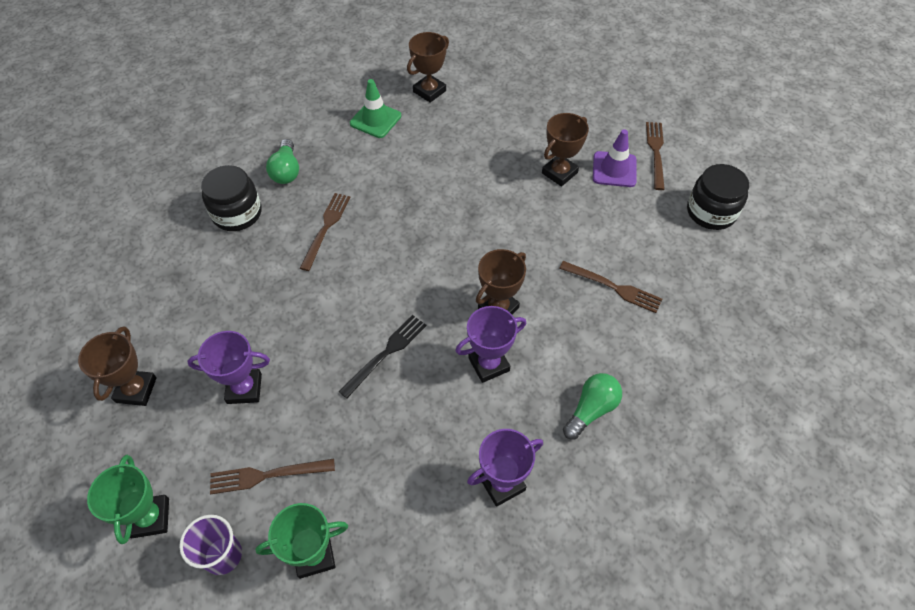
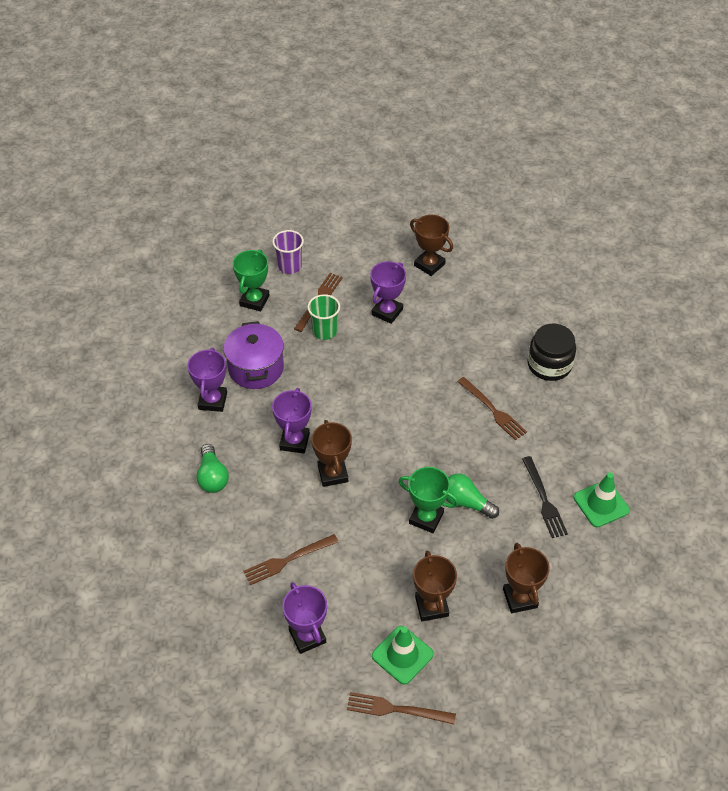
camera: 125 degrees right, 5 degrees down
(150, 518) = (338, 246): green trophy -> green trophy (426, 518)
(286, 171) = (576, 413): green light bulb -> green light bulb (466, 502)
(316, 435) = (324, 331): none -> green cup
(386, 353) = (352, 391): black fork -> black fork (544, 500)
(422, 471) = (256, 368): none -> purple pot
(429, 91) = (615, 568): brown trophy -> brown trophy (520, 598)
(614, 169) = (402, 655): purple traffic cone -> green traffic cone
(656, 152) = (396, 709): brown fork -> brown fork turned 150 degrees clockwise
(661, 233) = (307, 636): none -> purple trophy
(711, 212) = (295, 696): black jar -> none

